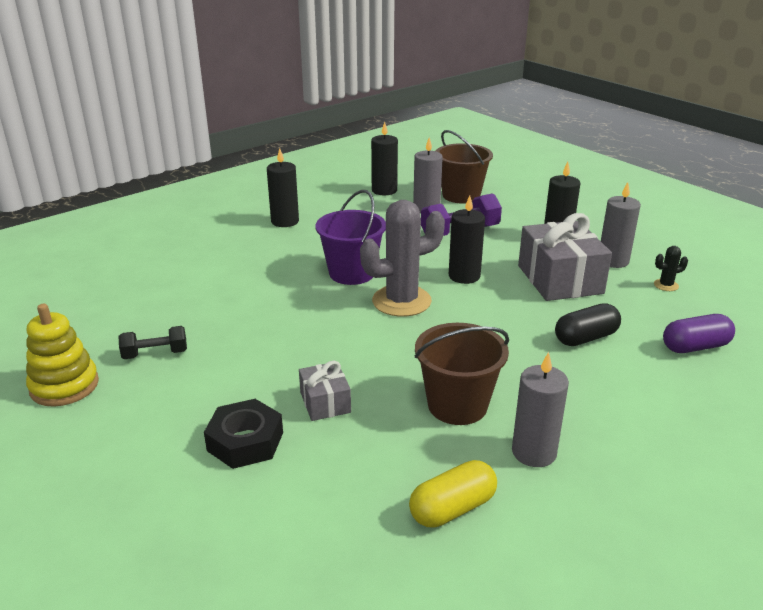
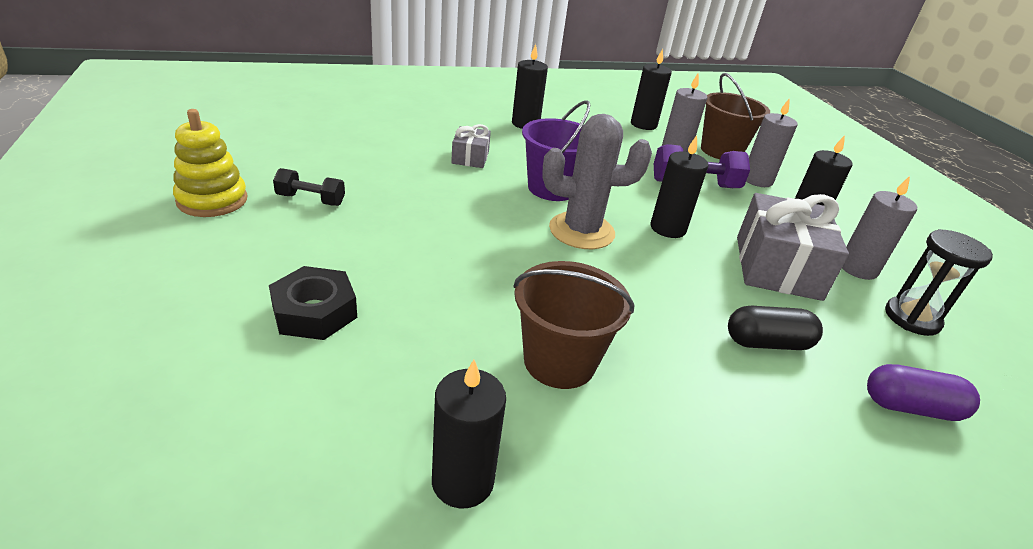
camera: 20 degrees right, 5 degrees up
(325, 402) = (423, 303): grey gift -> grey gift (470, 157)
(452, 508) = (462, 481): yellow capsule -> black candle
(534, 452) = (609, 454): grey candle -> grey candle (757, 180)
(666, 285) = (912, 318): black cactus -> black hourglass

